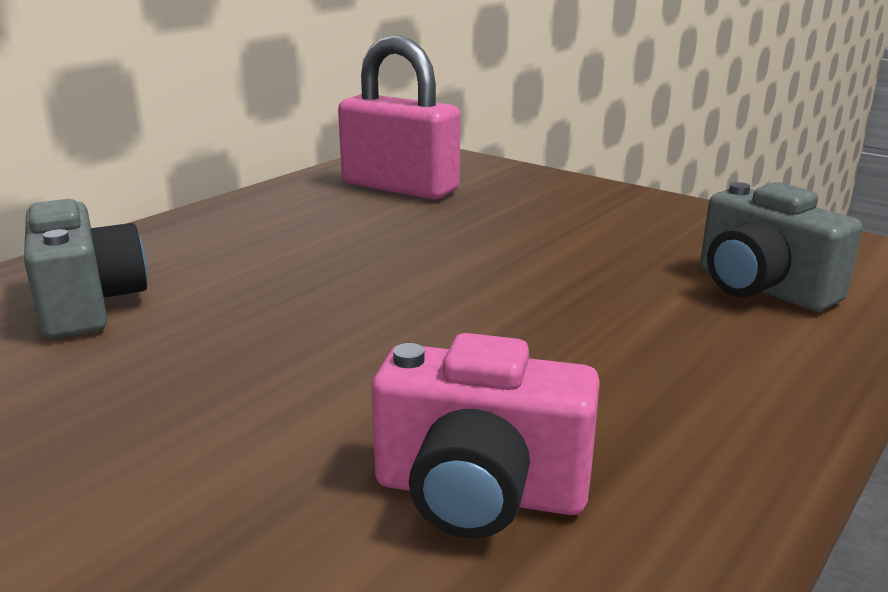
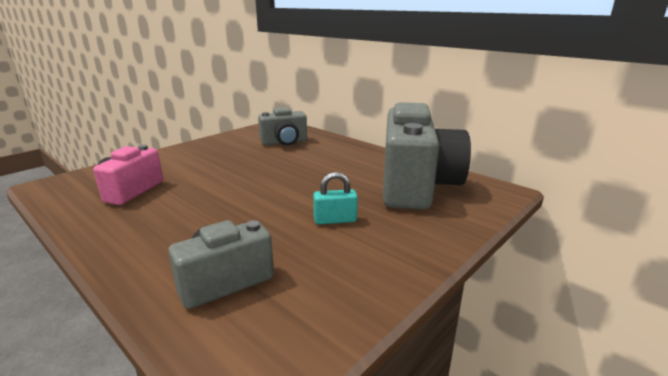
camera: 95 degrees right, 0 degrees up
(400, 187) = (416, 186): pink padlock -> grey camera
(542, 233) = (335, 220): none -> turquoise padlock

